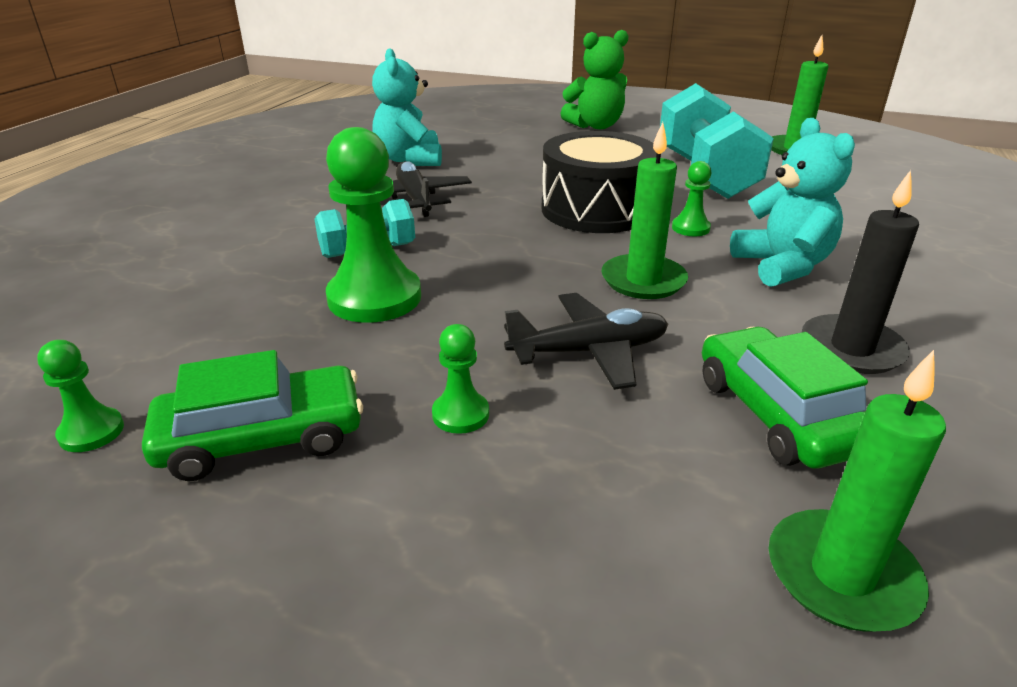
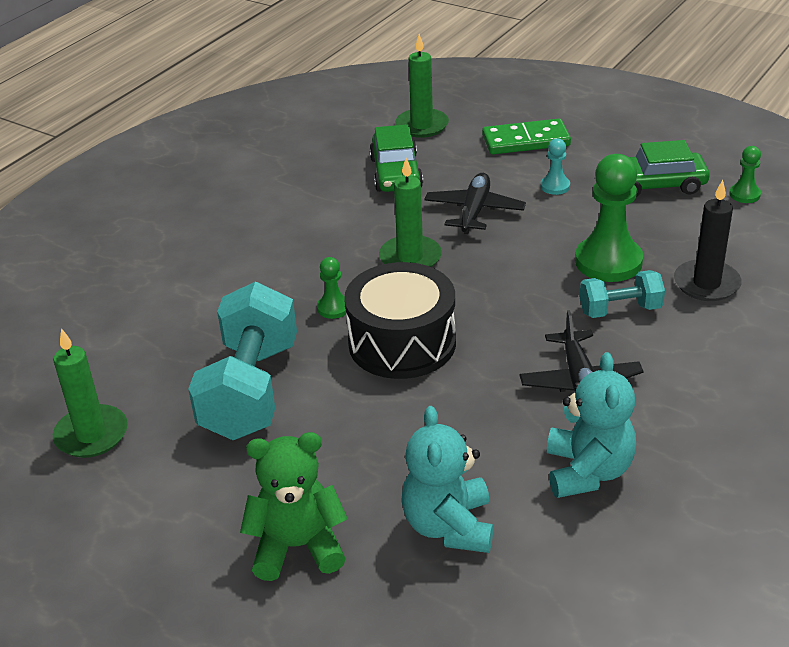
camera: 165 degrees left, 5 degrees up
(460, 414) = (555, 186): green pawn -> turquoise pawn
(548, 544) = (526, 141): none -> green domino
(589, 352) = (474, 211): black plane -> black plane turned 105 degrees clockwise
(782, 266) = (299, 260): turquoise teddy bear -> turquoise teddy bear (449, 526)
(851, 348) = (321, 199): black candle -> black candle (706, 284)

